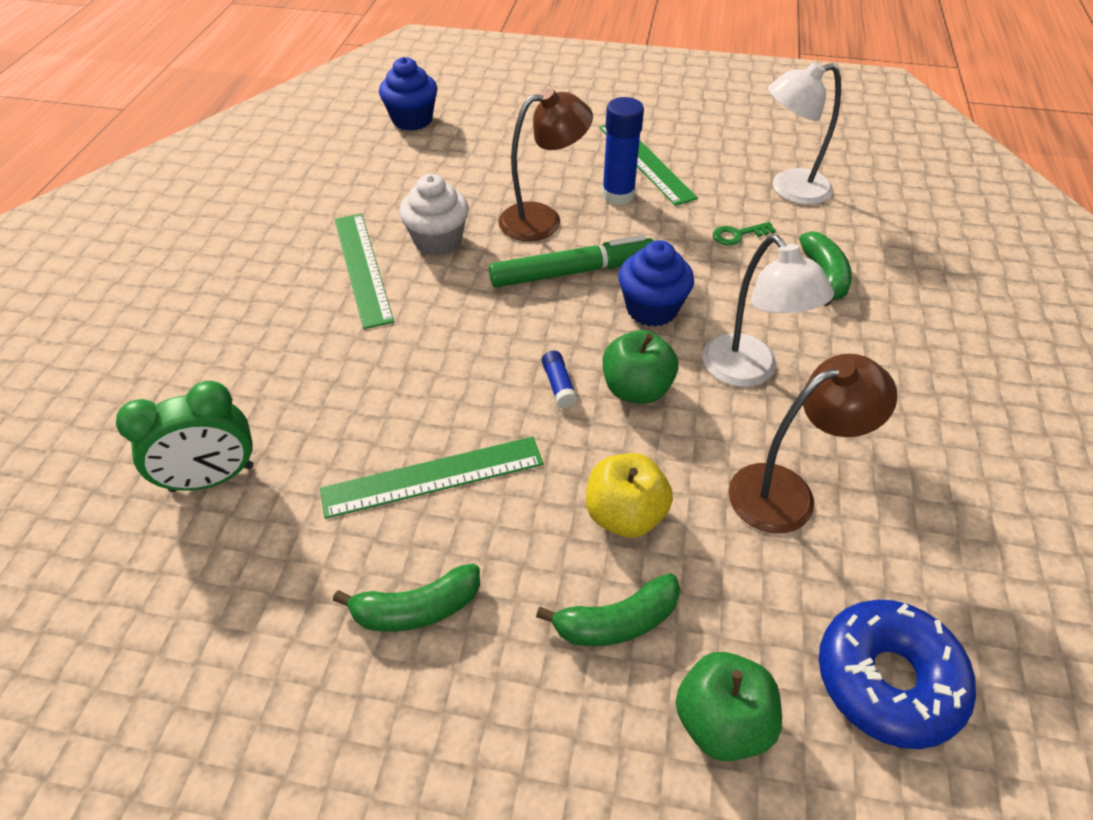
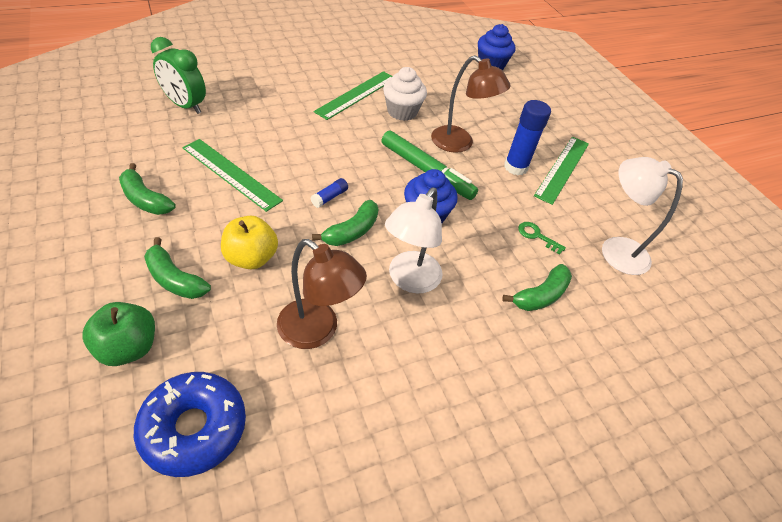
camera: 50 degrees right, 0 degrees up
(636, 389) = (352, 231): green apple -> green banana

